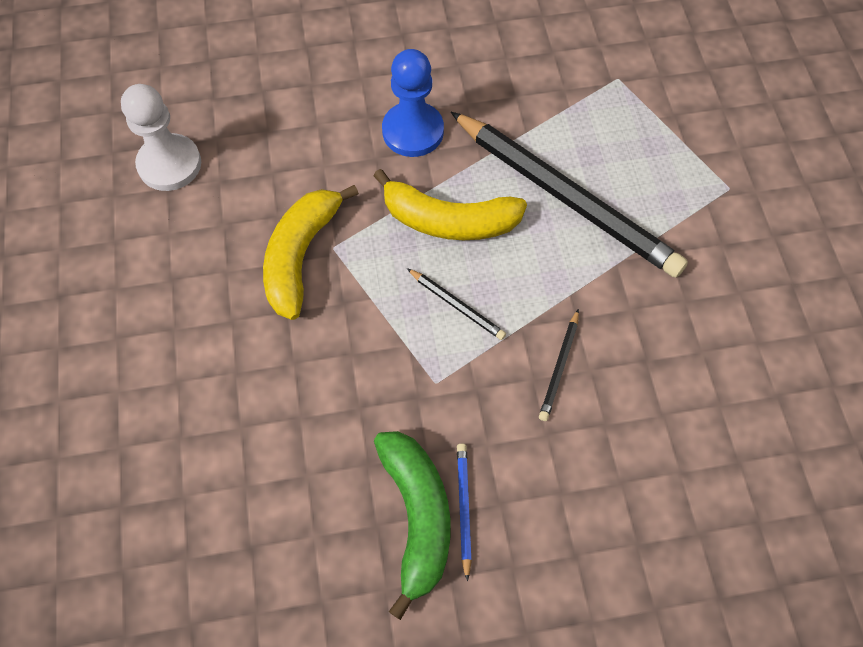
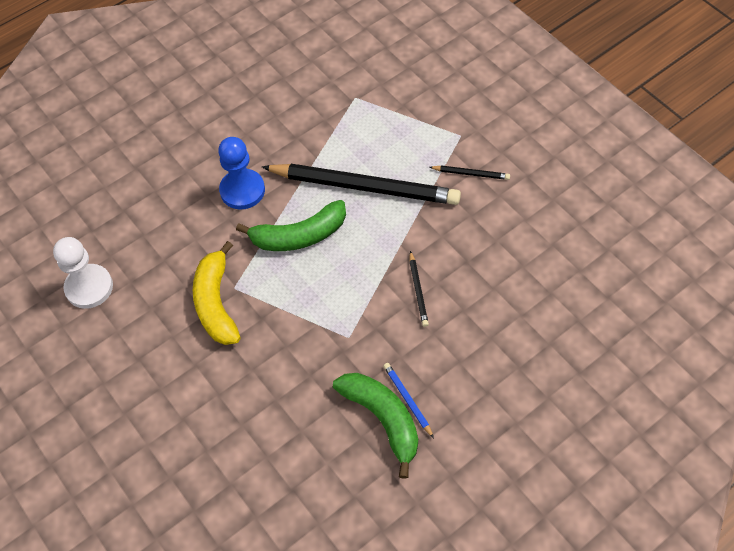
camera: 25 degrees left, 5 degrees down
(449, 221) = (299, 236): yellow banana -> green banana
(457, 305) = (335, 285): black pencil -> black pencil (471, 174)

